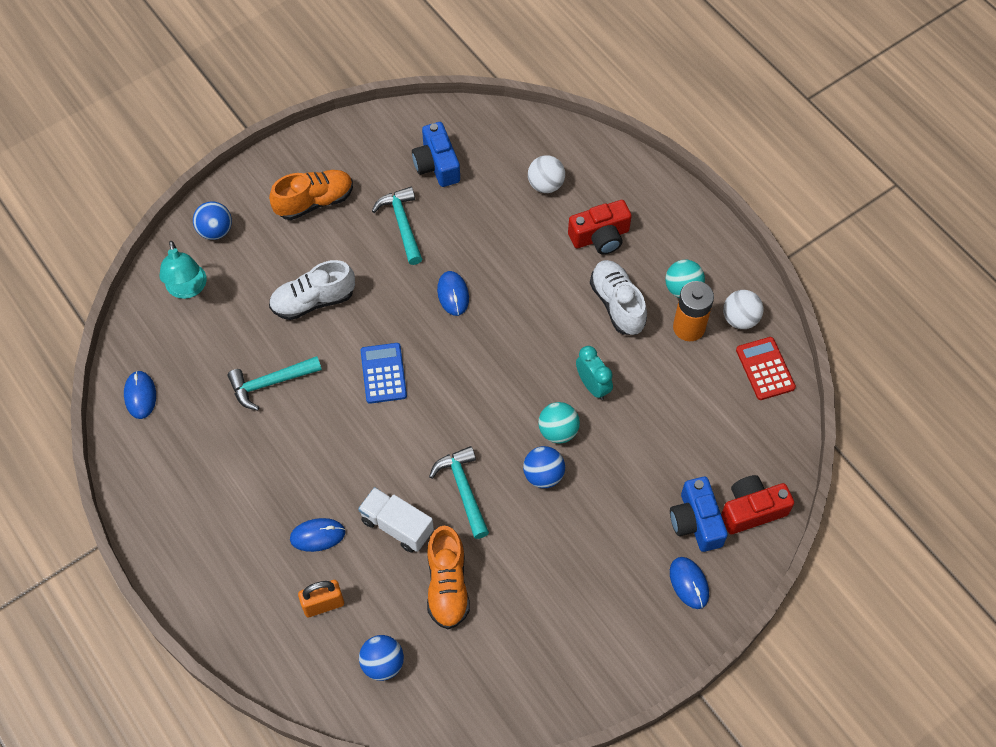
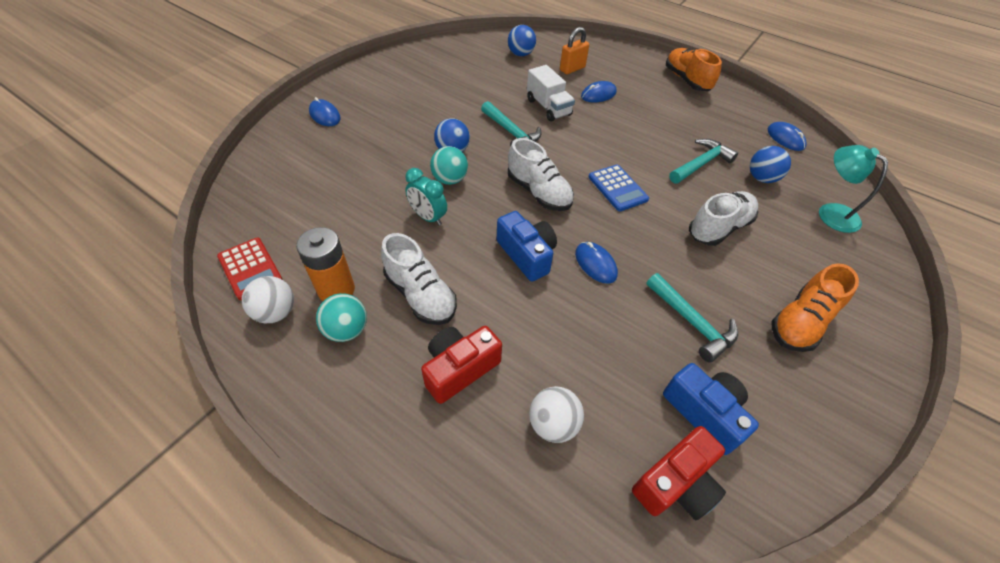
camera: 160 degrees right, 10 degrees down
(215, 231) = (862, 267): blue ball -> blue ball (761, 178)
(397, 526) = (548, 107): white truck -> white truck turned 45 degrees clockwise
(447, 585) = (498, 88): orange shoe -> orange shoe (686, 80)
(469, 389) = (539, 192): none -> white shoe
(696, 521) = (321, 147): blue camera -> blue camera (527, 255)
(752, 510) = (272, 161): red camera -> red camera (676, 483)

